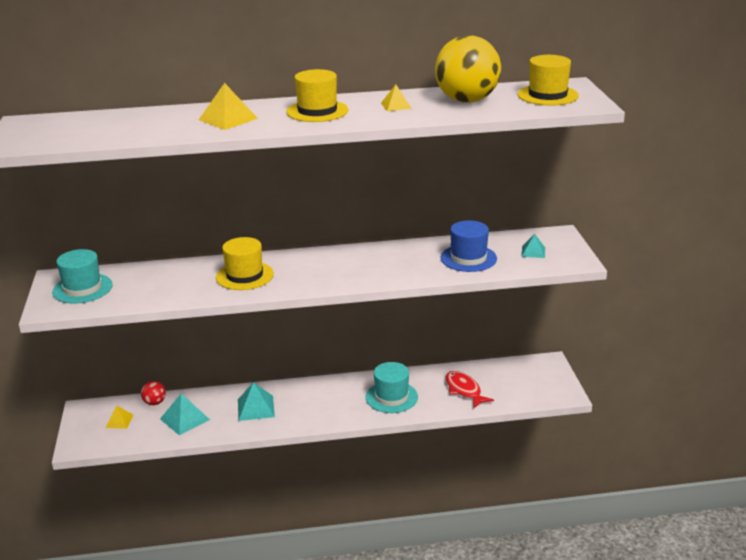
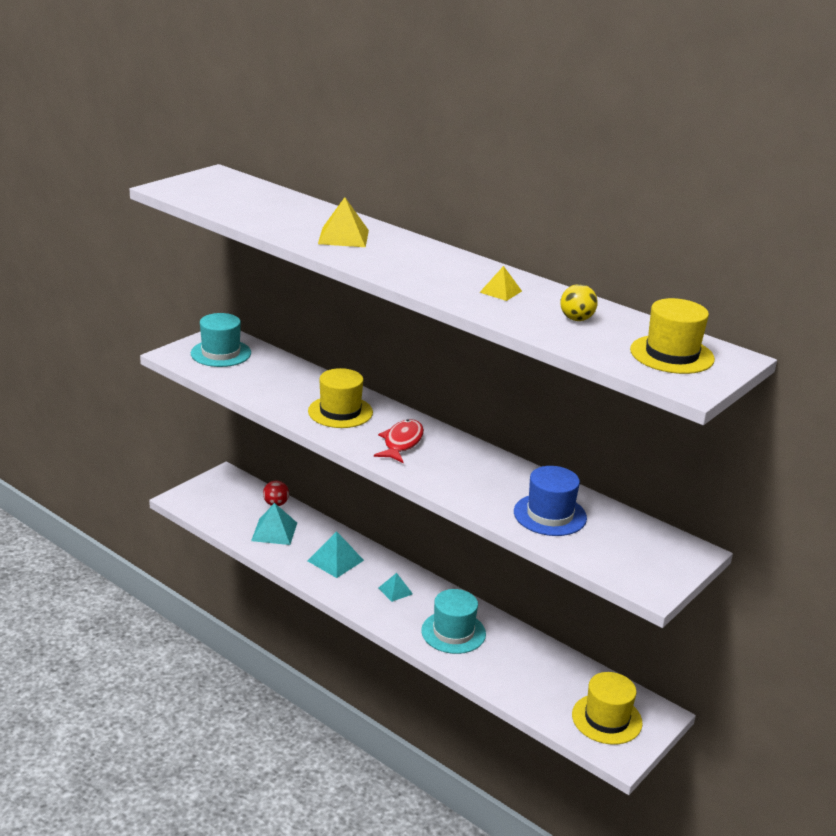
camera: 45 degrees right, 0 degrees up
(119, 421) = (232, 501): yellow pyramid -> none
(317, 111) = (424, 264): yellow hat -> yellow hat (606, 719)
(464, 390) = (527, 675): red fish -> red fish (401, 443)
(467, 100) = (576, 319): yellow ball -> yellow ball, size x0.43
(533, 252) = (626, 550): turquoise pyramid -> turquoise pyramid (395, 591)

